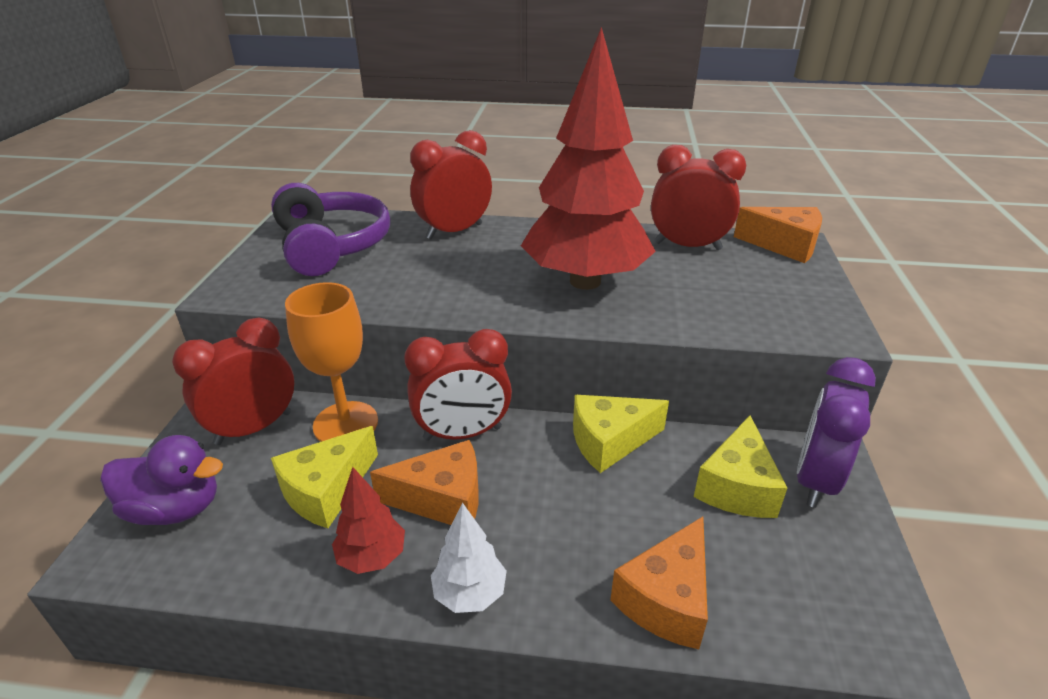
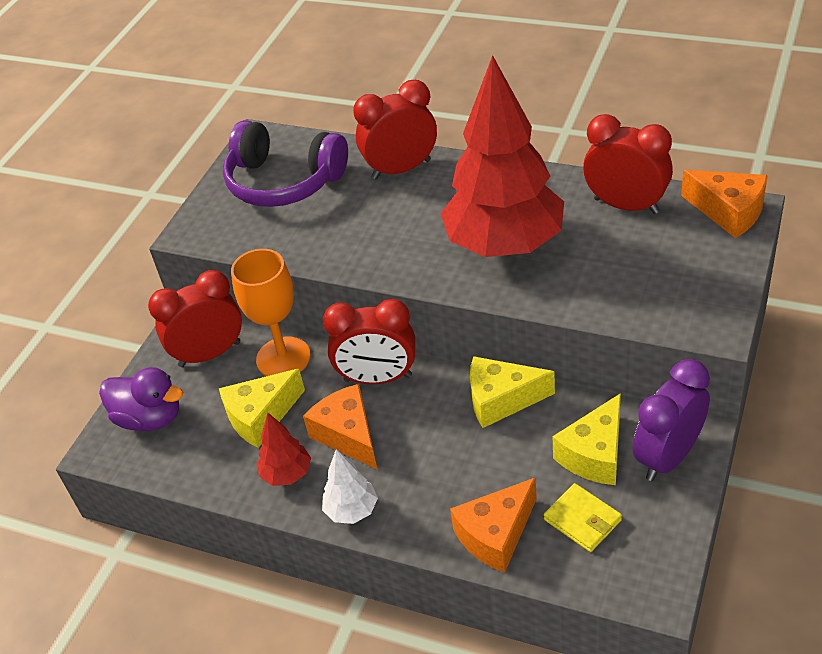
camera: 20 degrees right, 10 degrees up
(331, 246) = (284, 181): purple headphones -> purple headphones turned 120 degrees clockwise
(442, 499) = (348, 435): orange cheese -> orange cheese turned 135 degrees counterclockwise
(761, 564) = (582, 520): none -> yellow wallet

